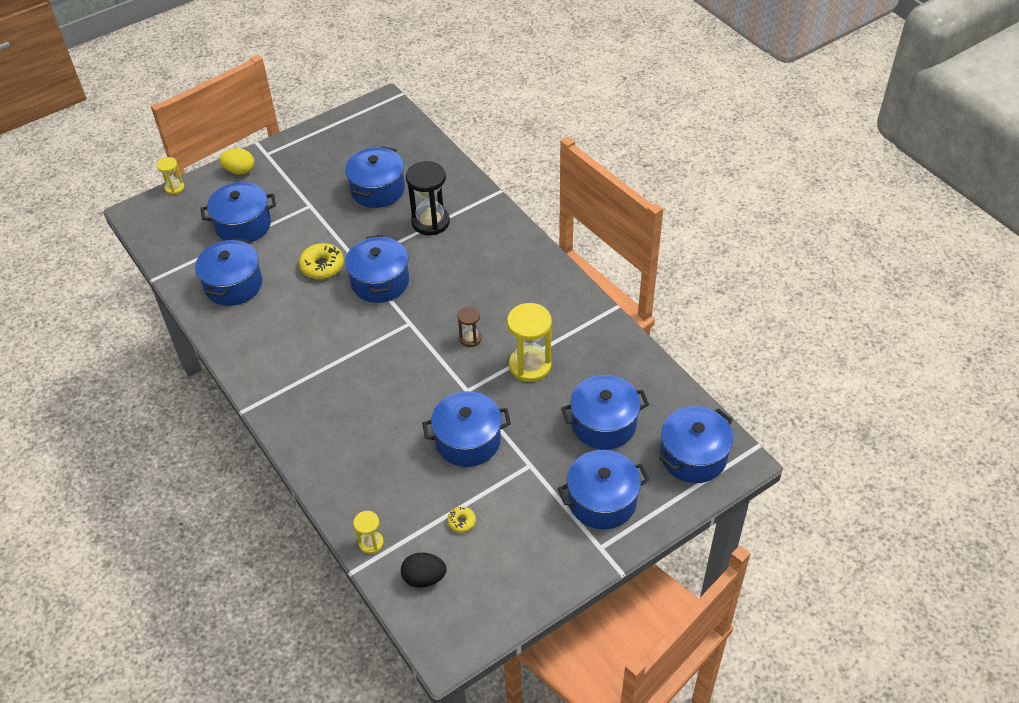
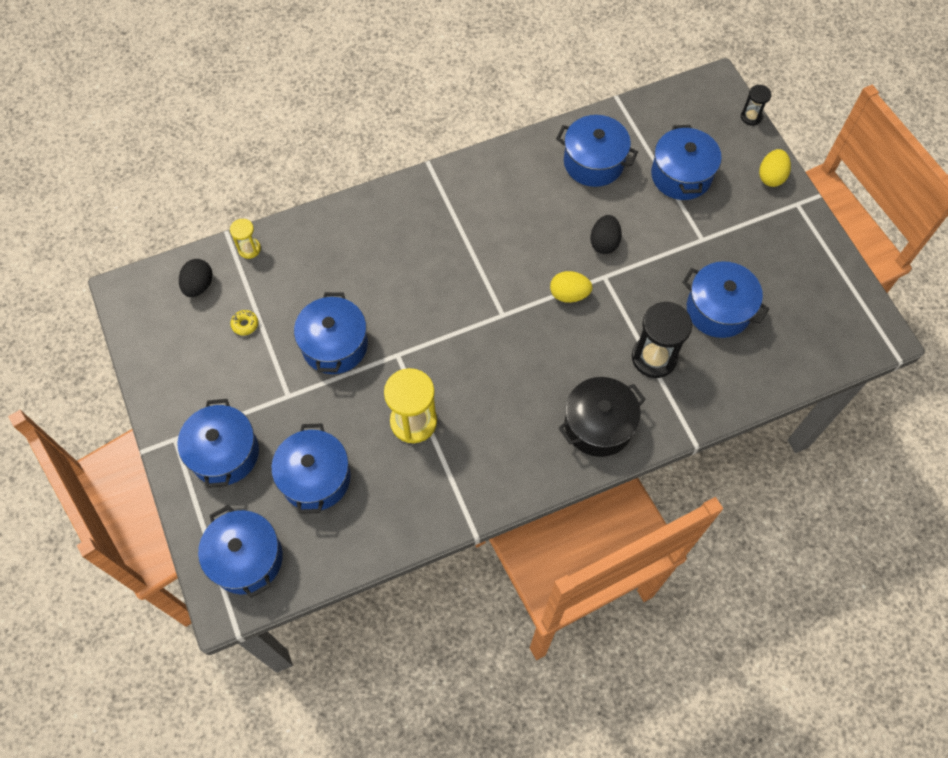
camera: 100 degrees right, 15 degrees up
(174, 188) = (751, 117): yellow hourglass -> black hourglass
(322, 266) = (604, 243): yellow donut -> black egg
(380, 282) = (569, 294): blue pot -> yellow egg
(470, 338) = (466, 369): brown hourglass -> none
(500, 247) = (598, 425): none -> black pot

